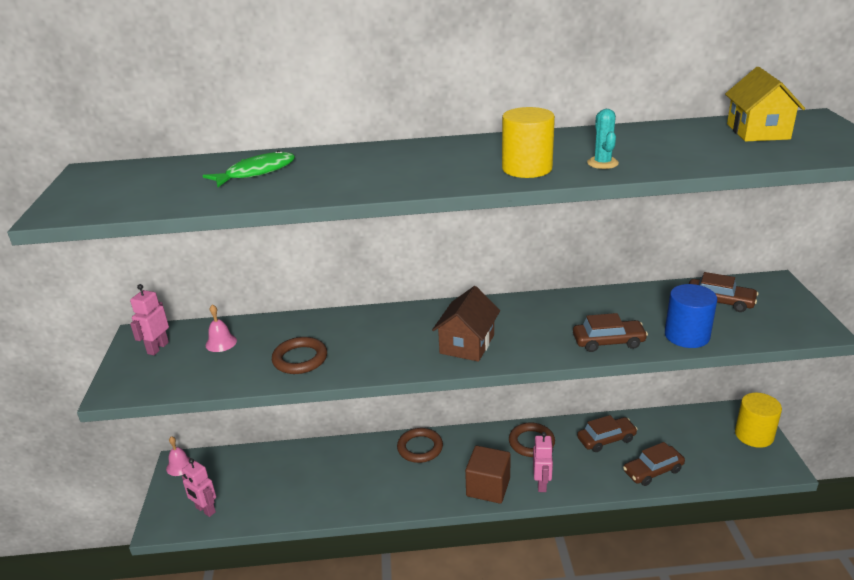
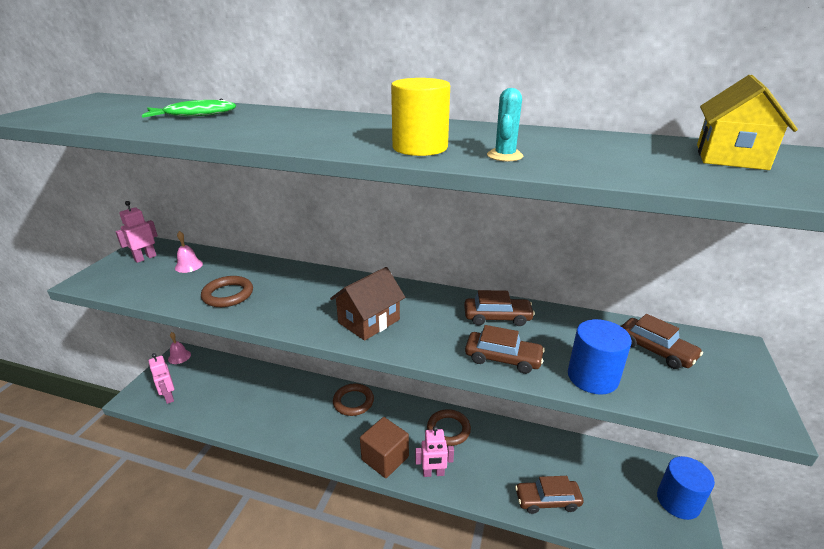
camera: 20 degrees right, 0 degrees up
(542, 484) = (433, 473): pink robot -> pink robot turned 60 degrees clockwise
(606, 439) = (519, 451): brown car -> brown car (497, 317)
(754, 435) = (678, 501): yellow cylinder -> blue cylinder

